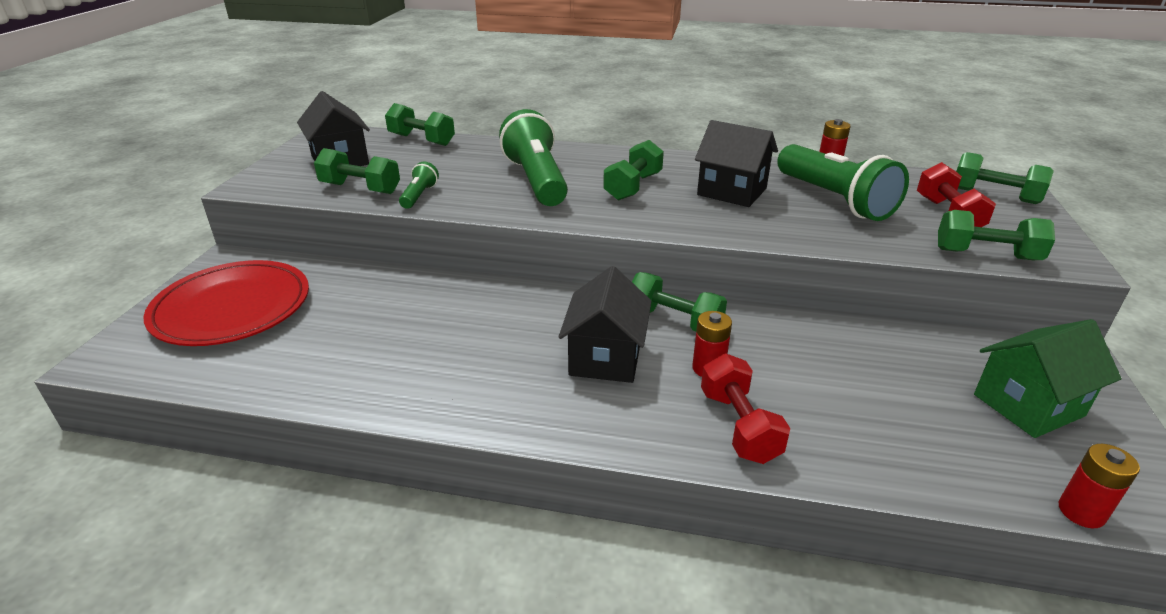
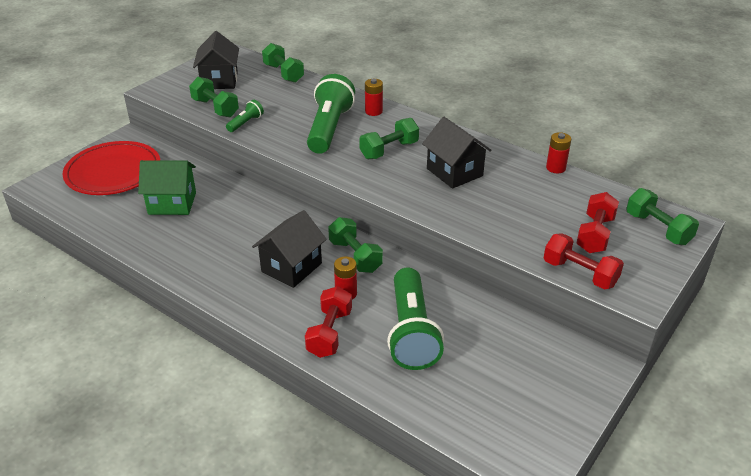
camera: 25 degrees right, 5 degrees up
(834, 200) = (523, 199): green flashlight -> green flashlight (411, 332)
(986, 255) = (579, 273): green dumbbell -> red dumbbell
(1028, 405) = (526, 384): green house -> green house (172, 203)
(1081, 512) = (477, 449): red battery -> red battery (373, 111)

